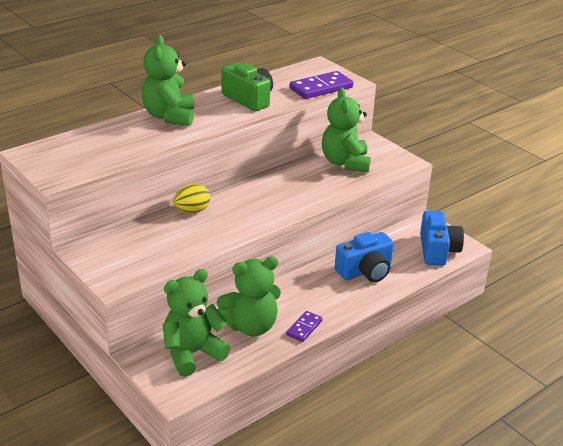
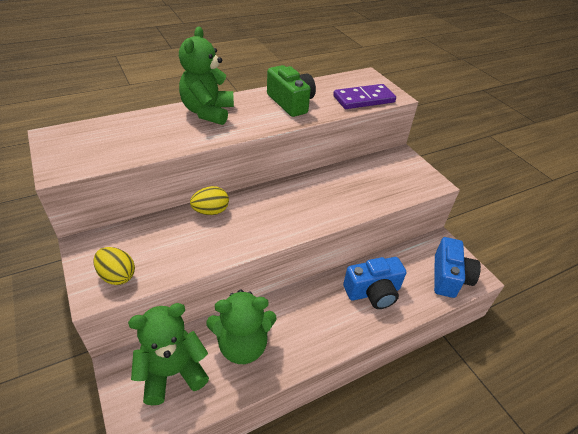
camera: 10 degrees right, 10 degrees up
(127, 268) = (117, 276): none -> yellow egg
(304, 328) = (295, 357): purple domino -> none
(345, 163) = (374, 176): green teddy bear -> none

